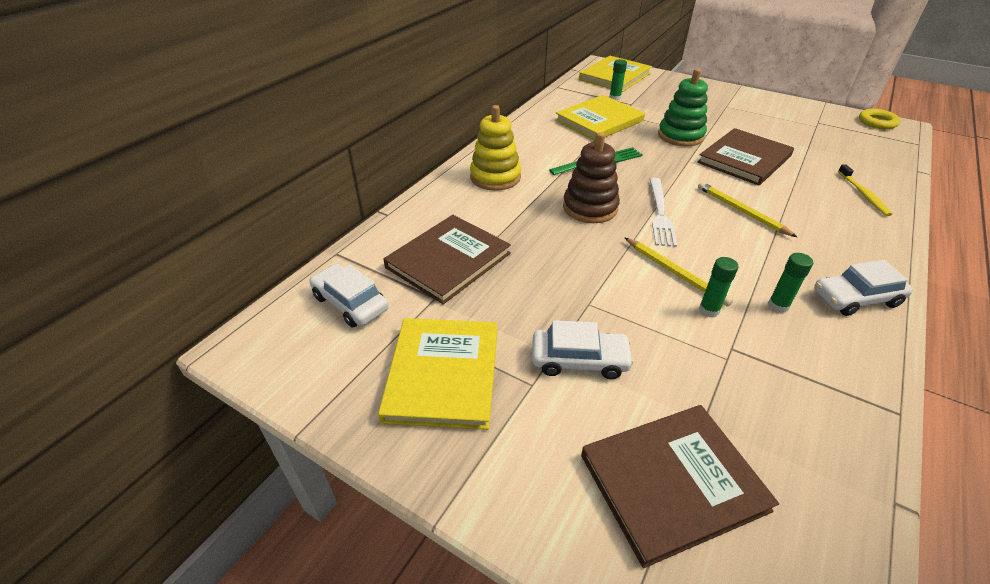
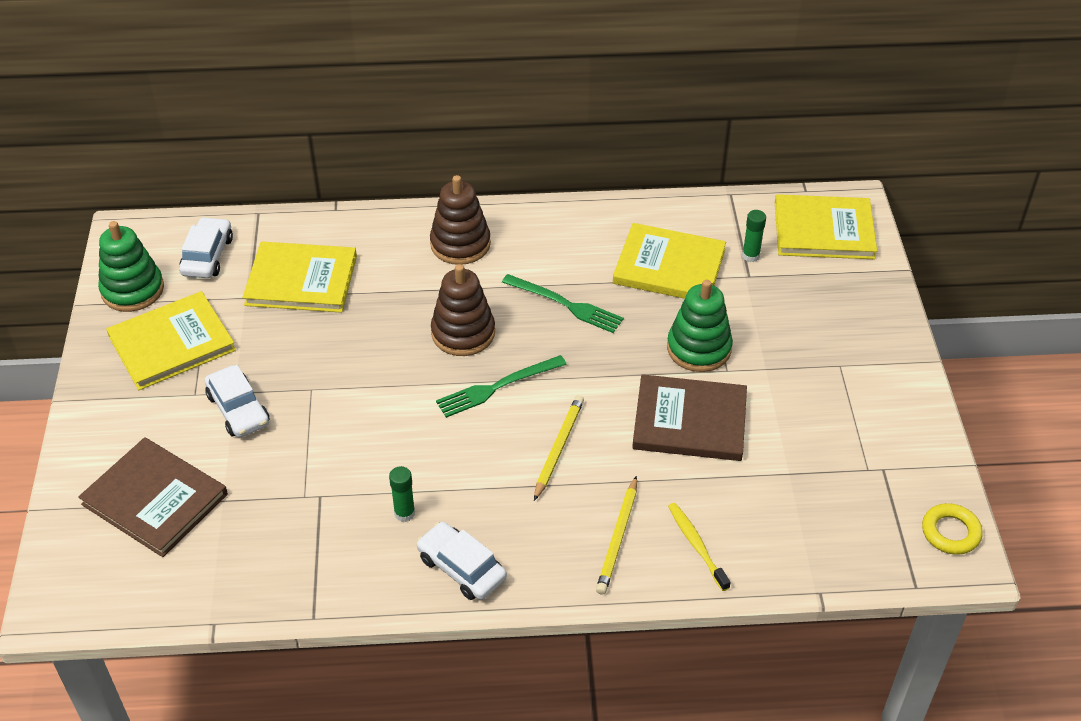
camera: 55 degrees right, 5 degrees up
(332, 374) = (132, 290): none -> green stacking toy
(448, 260) = (301, 280): brown book -> yellow book
(495, 177) = (460, 244): yellow stacking toy -> brown stacking toy
(660, 213) = (497, 387): white fork -> green fork
(675, 273) = (400, 430): yellow pencil -> yellow pencil (618, 538)
(709, 310) = (361, 468): green glue stick -> none
(863, 194) = (697, 546): yellow toothbrush -> yellow toothbrush turned 105 degrees clockwise

